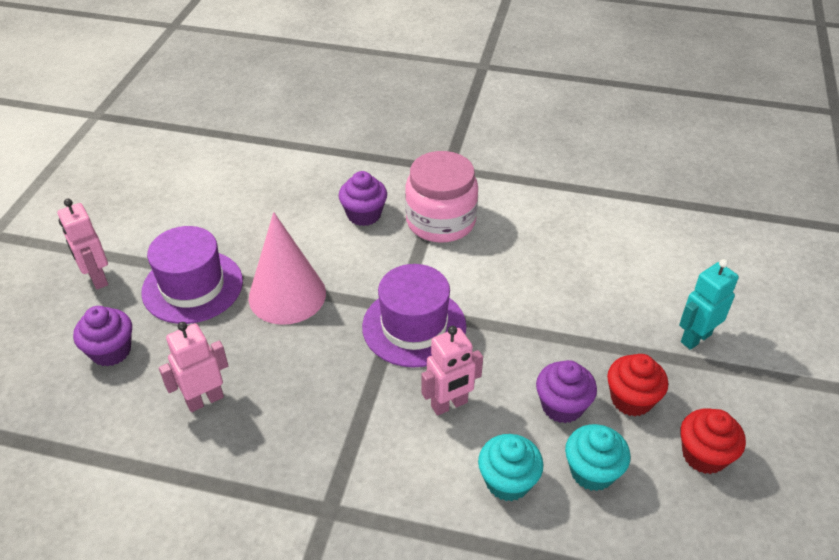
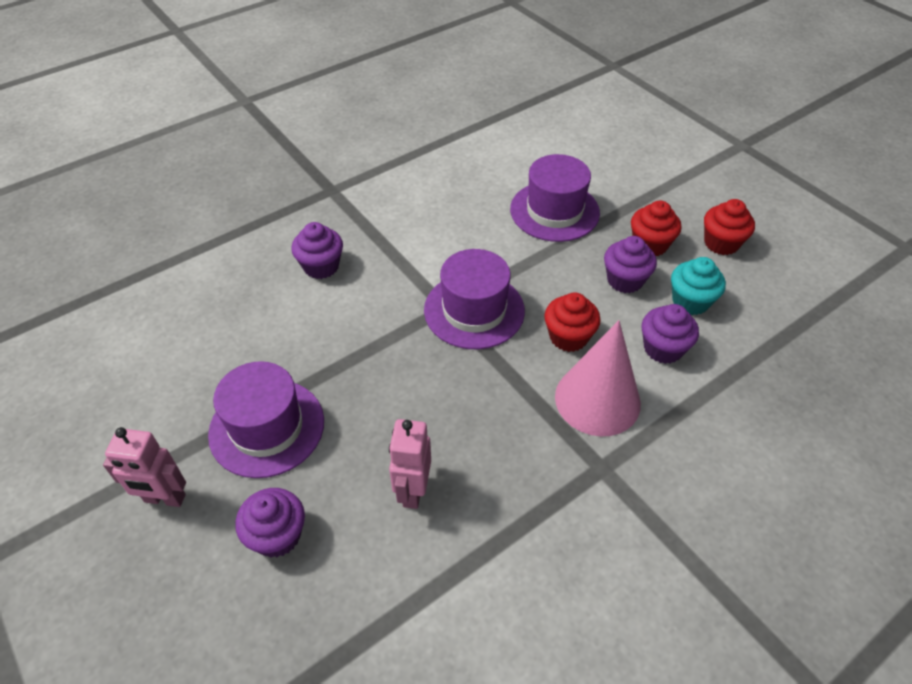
camera: 50 degrees left, 5 degrees up
(287, 295) = (354, 367): pink cone -> pink cone (597, 399)
(441, 221) = (384, 229): pink jar -> none
(449, 405) = (568, 337): pink robot -> red cupcake
(508, 481) = (663, 348): turquoise cupcake -> purple cupcake
(590, 308) = (554, 211): none -> purple hat
(695, 338) = (629, 184): turquoise robot -> none

